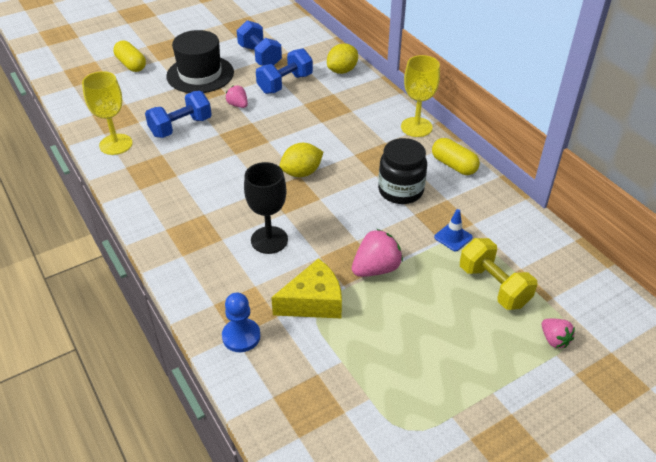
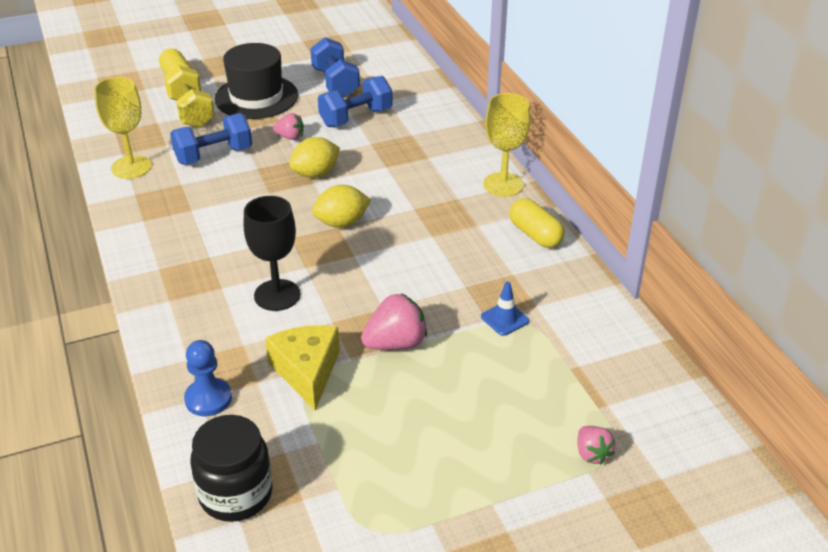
camera: 10 degrees right, 5 degrees down
(238, 105) = (290, 137): pink strawberry -> pink strawberry turned 135 degrees clockwise
(313, 302) = (307, 371): yellow cheese -> yellow cheese turned 90 degrees counterclockwise
(342, 71) = (432, 109): yellow lemon -> yellow lemon (315, 174)
(400, 190) = (457, 257): black jar -> black jar (236, 494)
(494, 286) = (536, 382): yellow dumbbell -> yellow dumbbell (191, 112)

